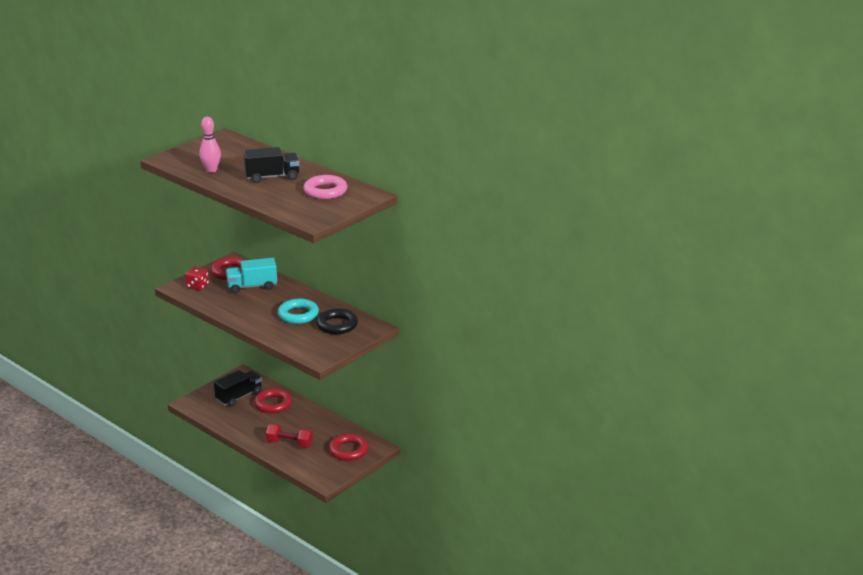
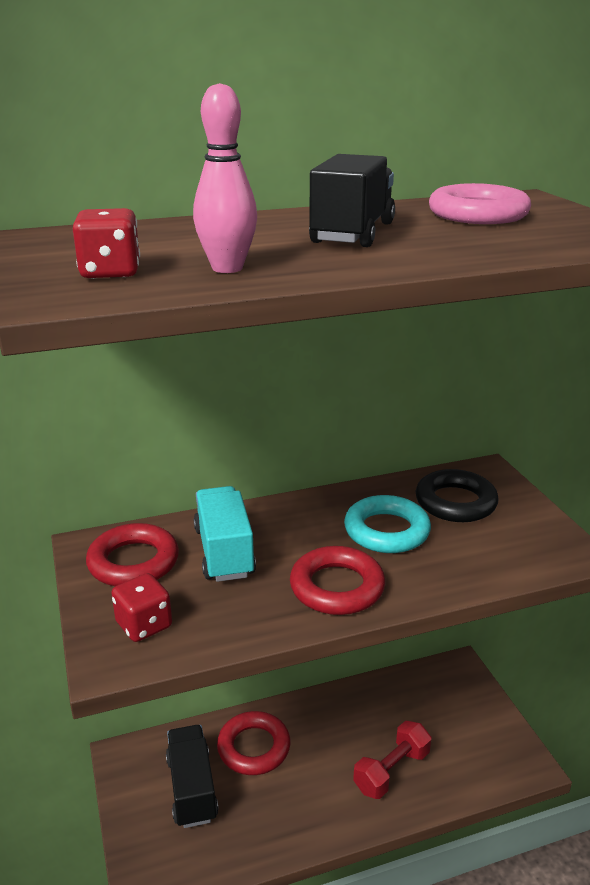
camera: 60 degrees left, 0 degrees up
(192, 157) = (110, 272): none -> red dice
(252, 286) = (224, 552): turquoise truck -> turquoise truck turned 150 degrees clockwise
(348, 450) = (452, 703): red ring -> red ring (337, 587)

